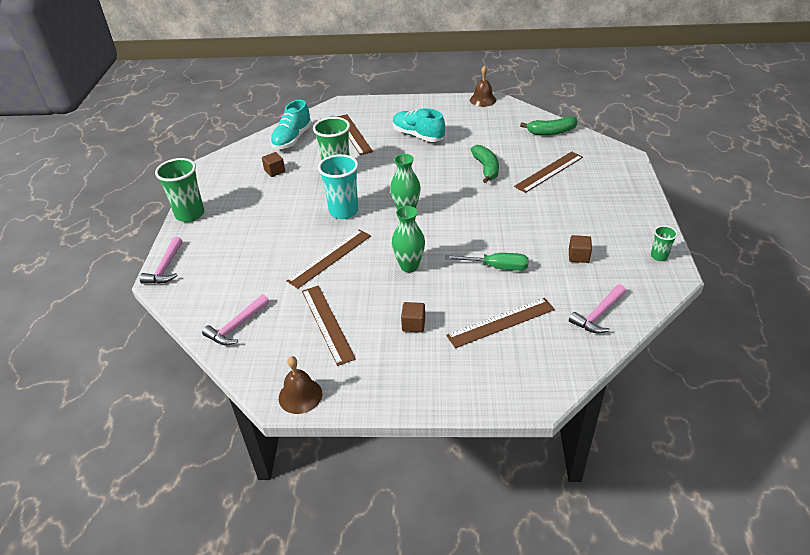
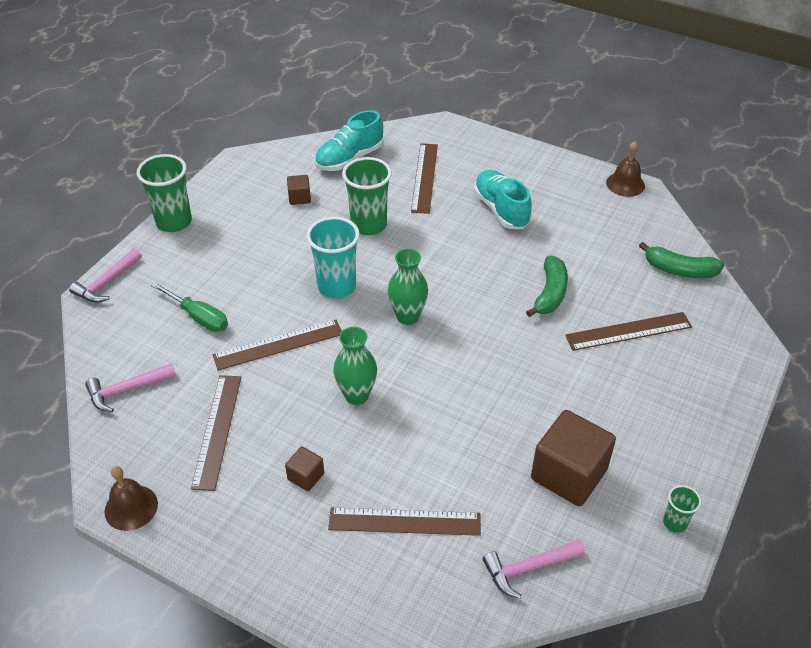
camera: 25 degrees right, 5 degrees up
(497, 267) = (456, 443): green screwdriver -> green screwdriver (199, 317)
(578, 256) = (568, 474): brown cube -> brown cube, size x2.12

